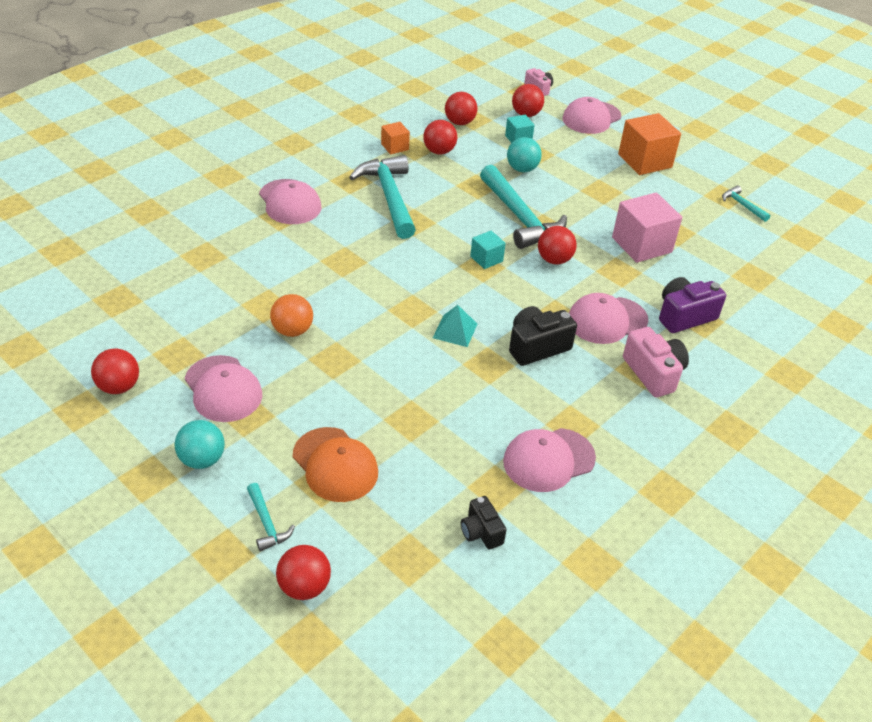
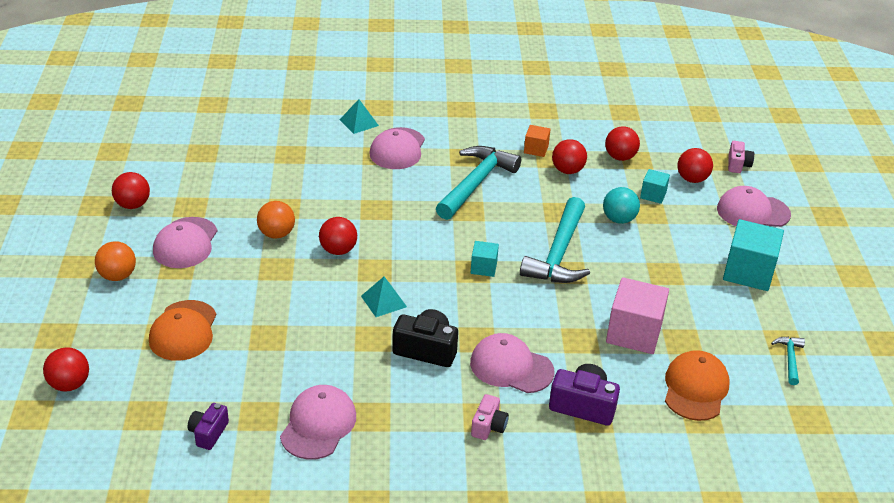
camera: 45 degrees right, 5 degrees down
(202, 459) = (117, 276): turquoise ball -> orange ball
(225, 197) = (359, 122): none -> turquoise pyramid
(267, 523) = (100, 335): turquoise hammer -> none
(481, 532) = (208, 433): black camera -> purple camera
(548, 460) = (318, 425): pink cap -> pink cap turned 90 degrees clockwise
(554, 260) = (538, 300): red ball -> red ball (338, 250)
(644, 161) = (748, 272): orange cube -> turquoise cube
(653, 373) = (488, 426): pink camera -> pink camera, size x0.62
(724, 259) = (695, 388): none -> orange cap

